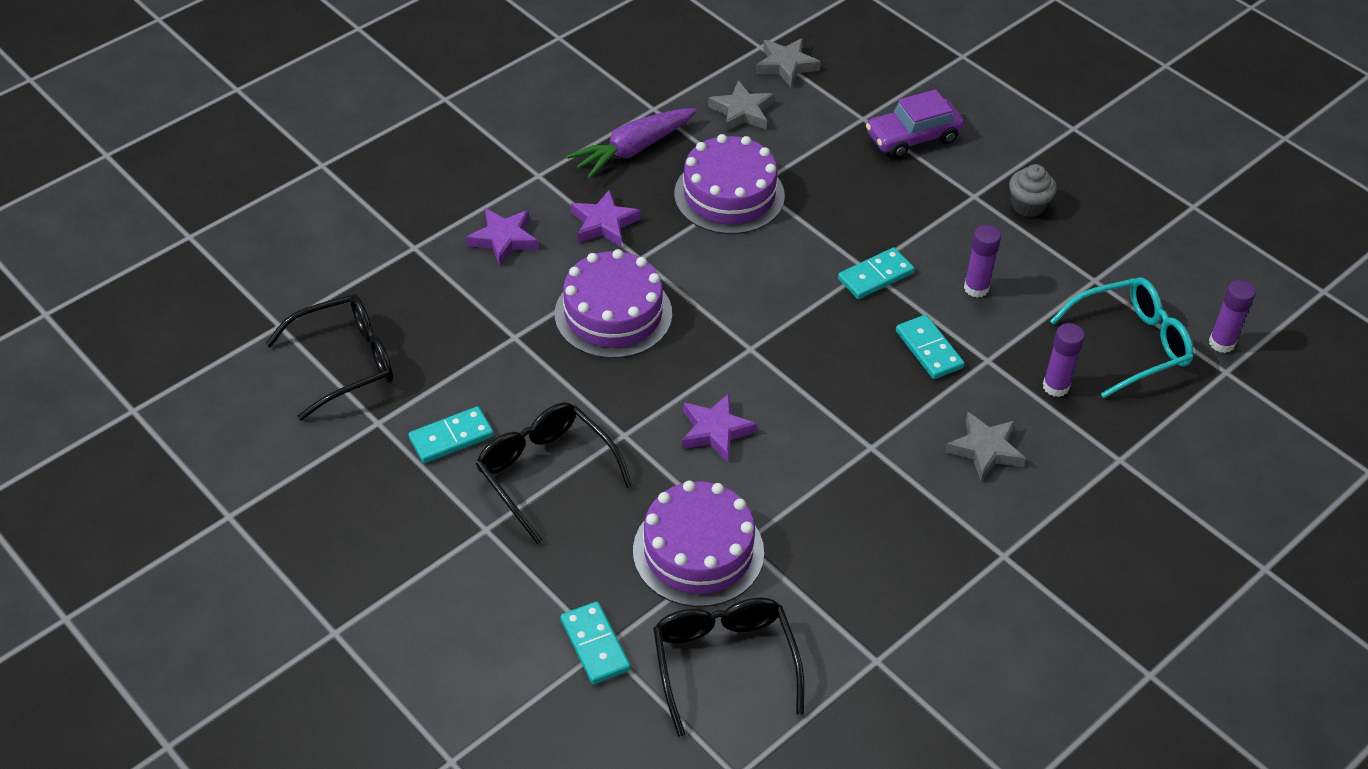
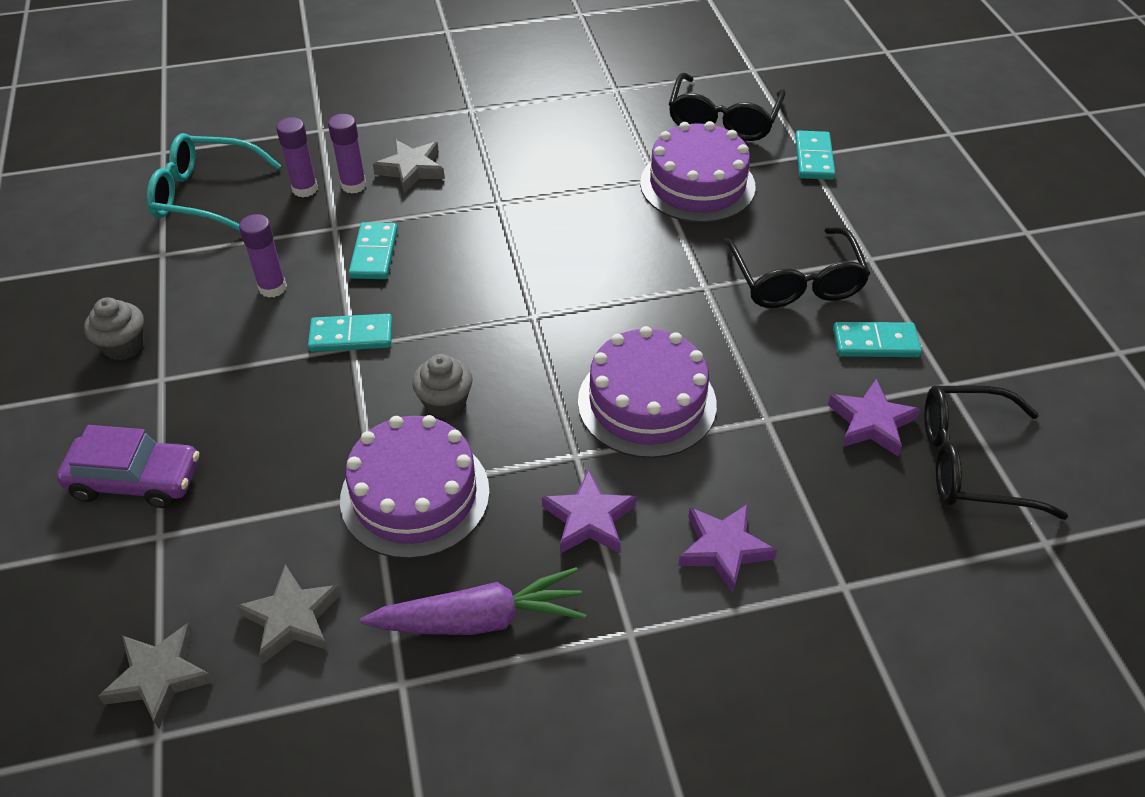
camera: 150 degrees left, 0 degrees up
(715, 431) = (621, 260): purple star -> purple star (871, 422)
(761, 257) = (445, 402): none -> grey cupcake
(1221, 343) = (135, 170): purple glue stick -> purple glue stick (353, 185)

